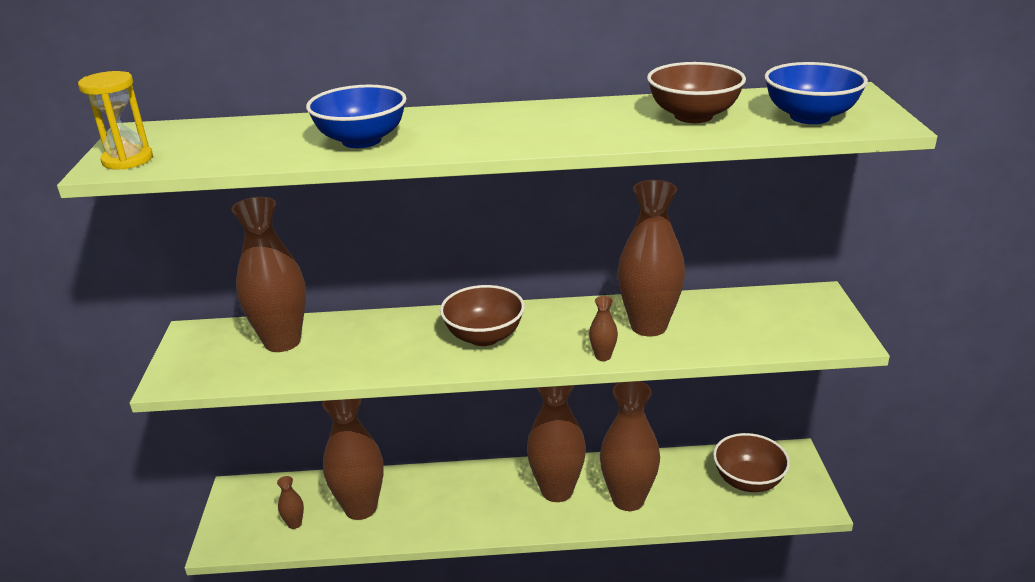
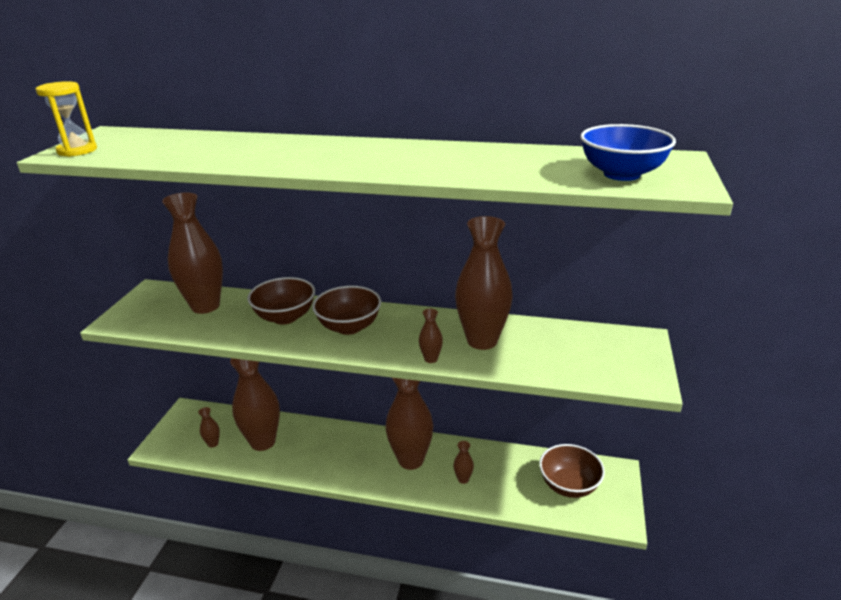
camera: 15 degrees right, 0 degrees up
(361, 140) = (244, 154): blue bowl -> none
(628, 499) = (463, 479): brown vase -> brown vase, size x0.42
(693, 116) = (519, 163): brown bowl -> brown bowl (285, 317)

